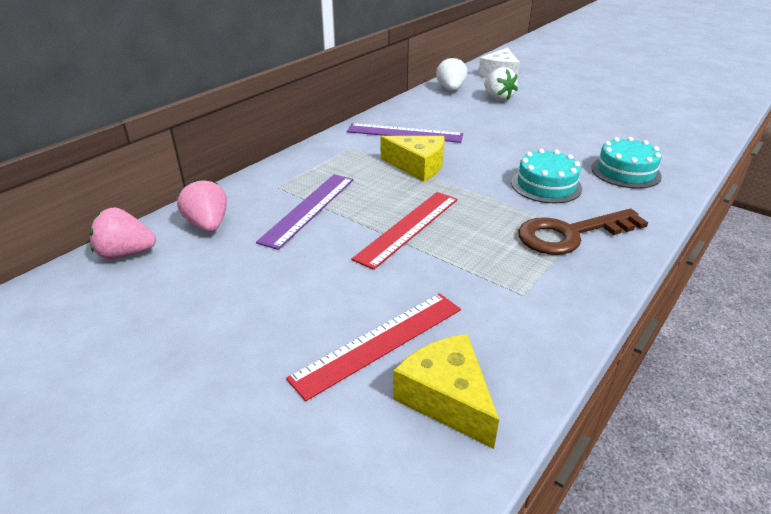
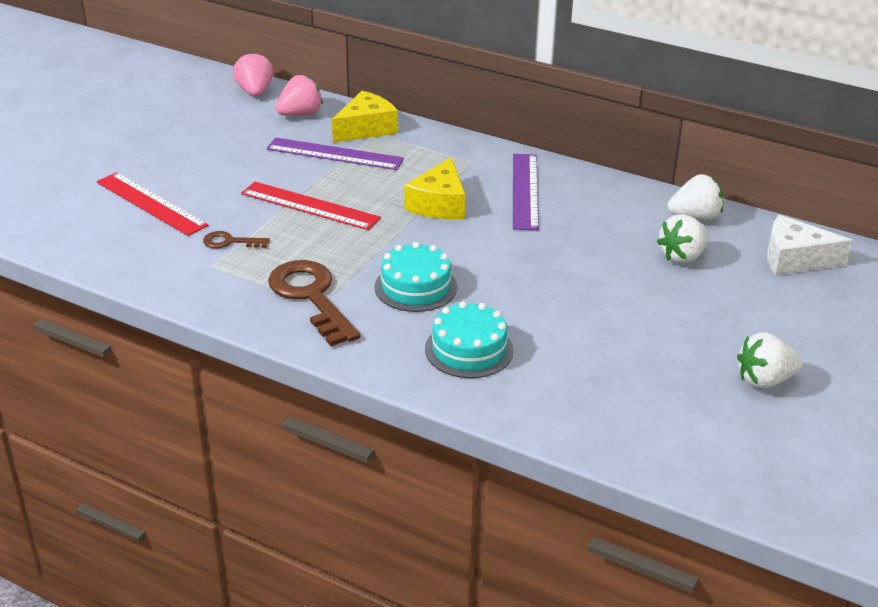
camera: 80 degrees right, 0 degrees up
(447, 398) = (94, 233): yellow cheese -> yellow cheese (366, 129)
(474, 279) = (230, 242): none -> brown key
(624, 96) = (764, 380): none -> white strawberry

